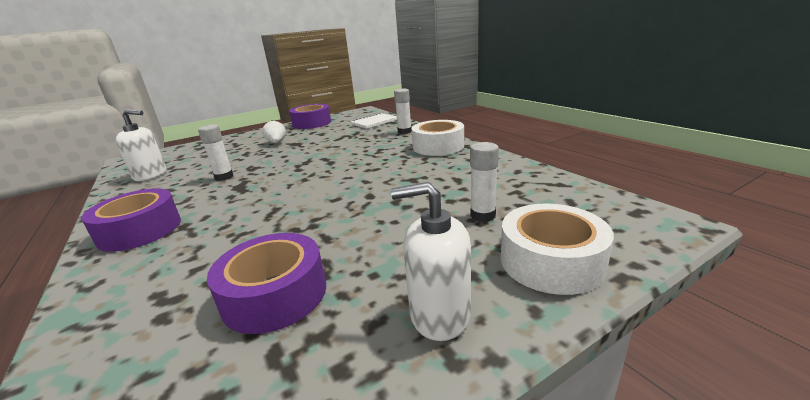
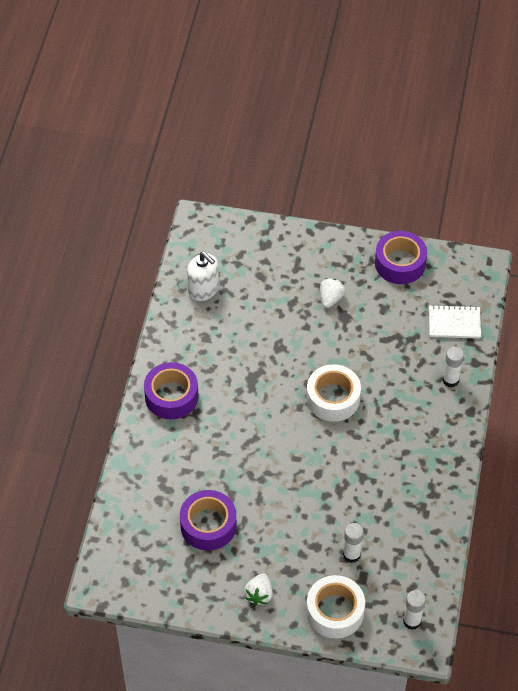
camera: 40 degrees right, 30 degrees up
(224, 177) = (251, 348): white glue stick -> white glue stick (412, 621)
(438, 146) = (438, 441): white tape -> white tape (333, 398)
(439, 314) = (259, 594): white soap dispenser -> white strawberry

